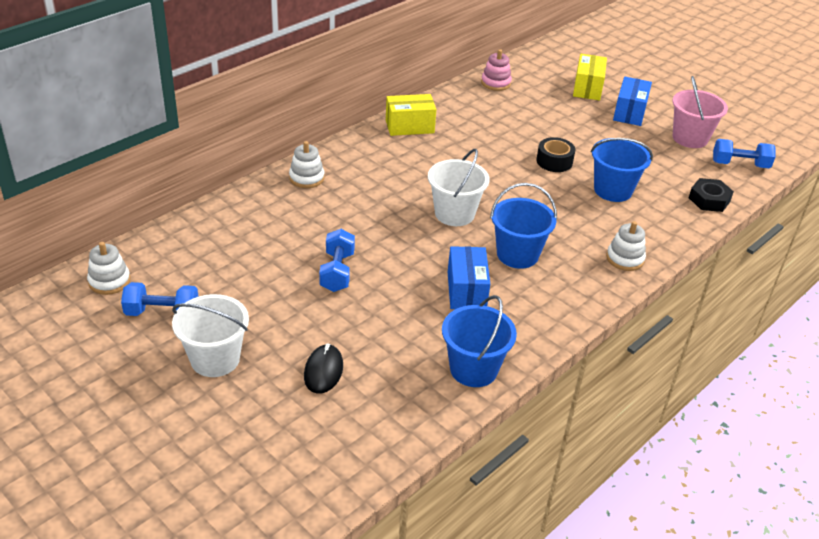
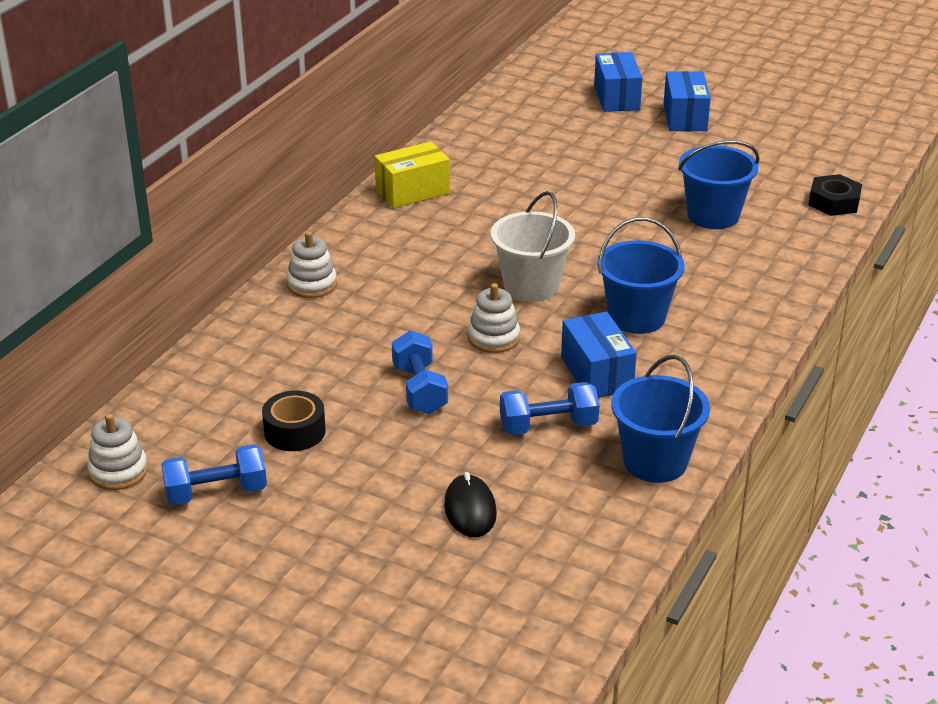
camera: 15 degrees left, 5 degrees down
(215, 359) = (321, 530): white bucket -> none
(496, 83) = (495, 114): pink stacking toy -> none
(554, 161) = (622, 196): black tape -> black tape (294, 431)
(587, 88) = (616, 98): yellow box -> blue box
(625, 258) = (769, 292): white stacking toy -> white stacking toy (493, 338)
(690, 138) = (774, 133): pink bucket -> none
(740, 164) = (849, 153): blue dumbbell -> blue dumbbell (548, 426)

